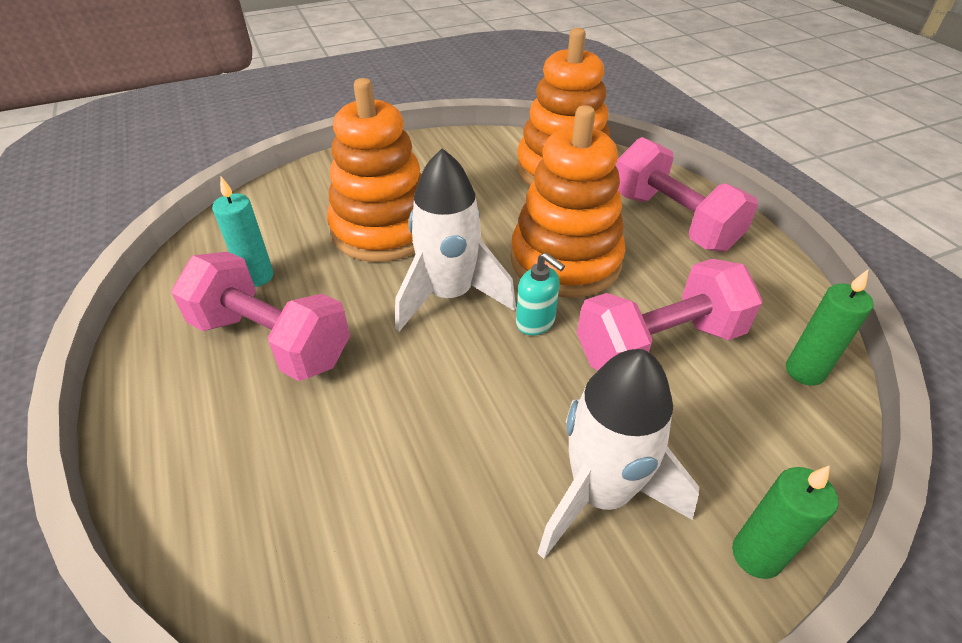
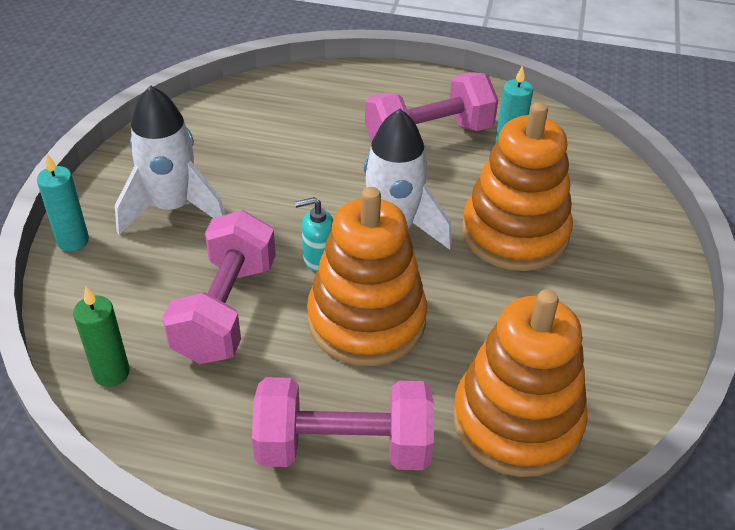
camera: 125 degrees right, 0 degrees up
(756, 555) = (73, 241): green candle -> turquoise candle

